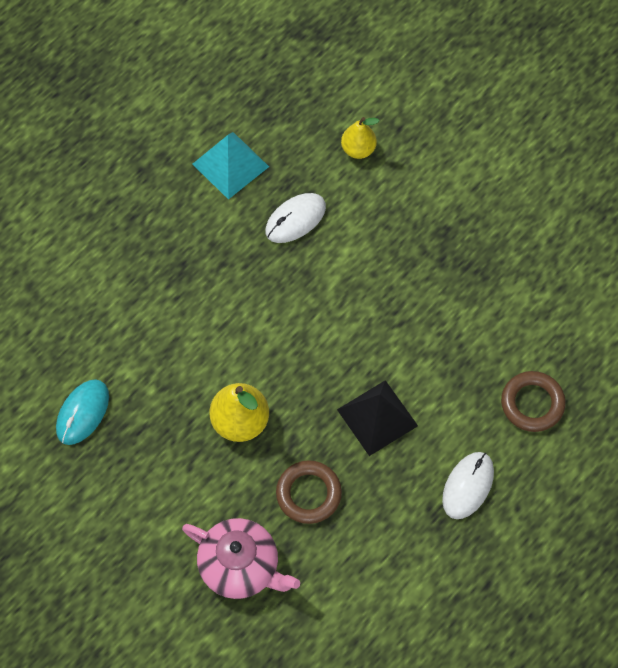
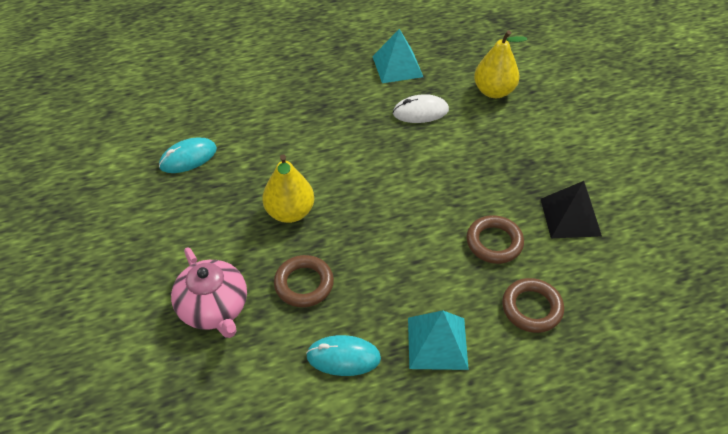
camera: 30 degrees right, 15 degrees down
(358, 149) = (494, 91): yellow pear -> yellow pear, size x1.55
(377, 417) = (395, 258): black pyramid -> black pyramid (570, 217)
(393, 547) = (343, 357): none -> turquoise mouse
(461, 349) = (494, 242): none -> brown ring
(467, 486) = (437, 343): white mouse -> turquoise pyramid

